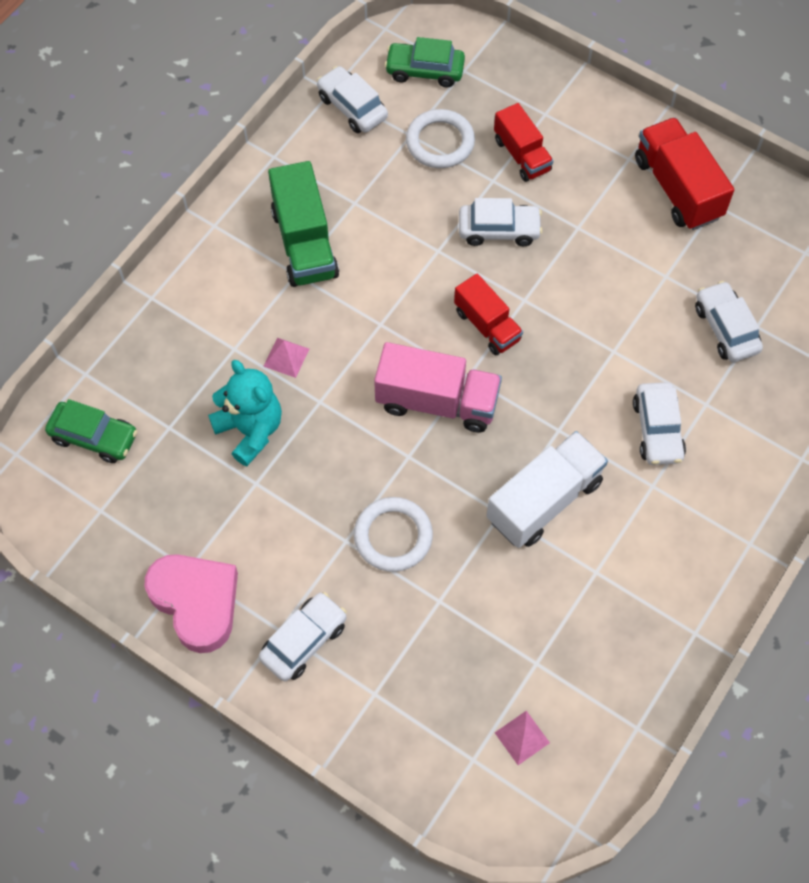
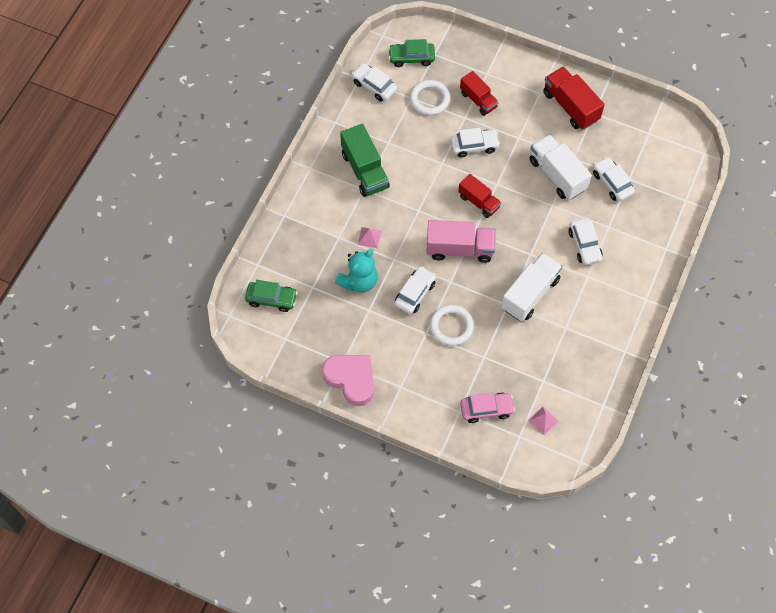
camera: 10 degrees left, 0 degrees up
(250, 430) = (359, 281): turquoise teddy bear -> turquoise teddy bear turned 90 degrees clockwise
(304, 640) = (415, 390): white car -> white car (415, 293)
(423, 698) = (486, 409): none -> pink car
(632, 300) = (557, 175): none -> white truck

